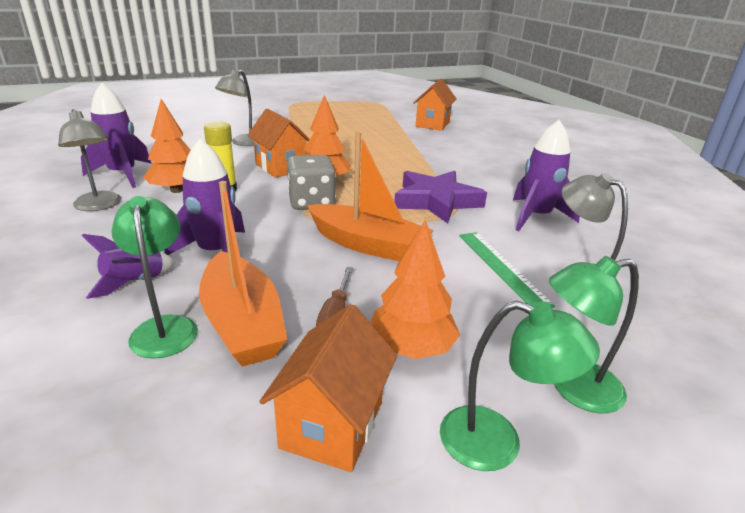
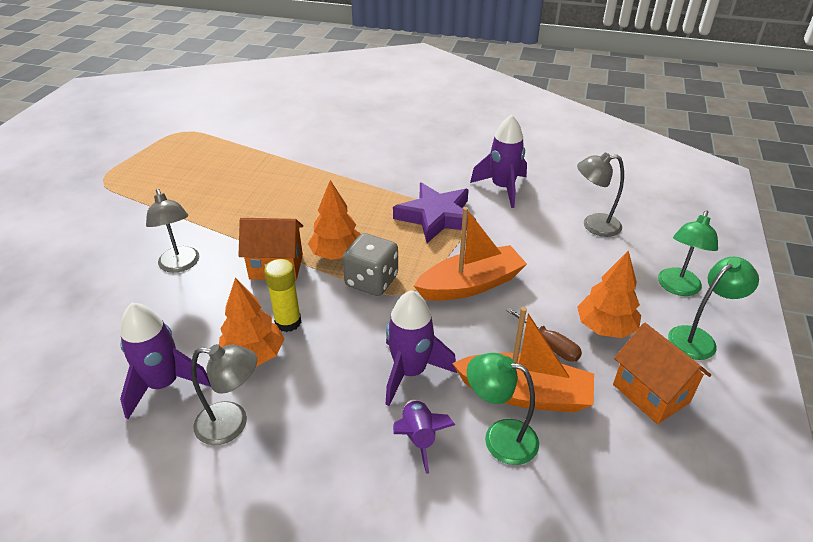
camera: 50 degrees left, 10 degrees up
(432, 124) = (285, 133): orange house -> none
(501, 267) = (551, 242): green ruler -> none

